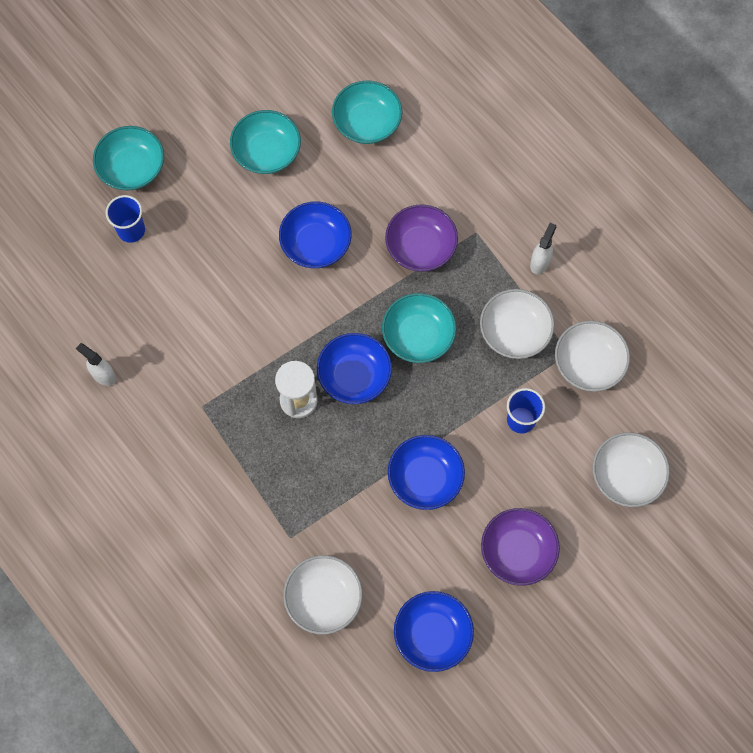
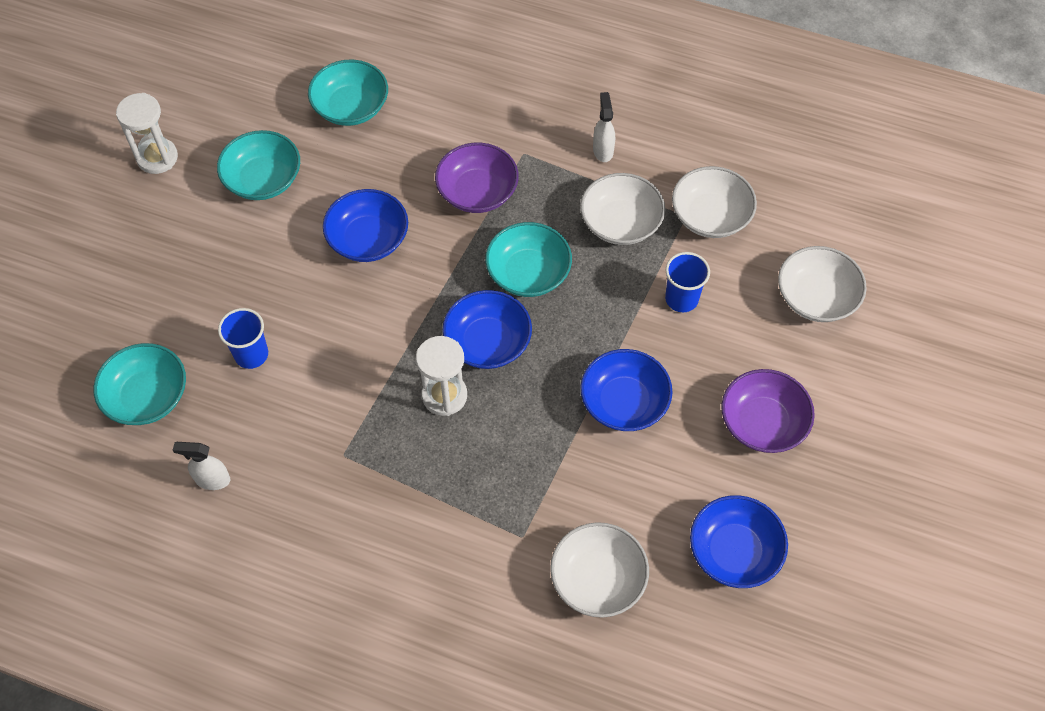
camera: 30 degrees left, 10 degrees down
(131, 230) = (159, 320): blue cup -> blue cup (251, 354)
(132, 168) = (124, 260): turquoise bowl -> turquoise bowl (147, 396)
(200, 93) = (157, 157): none -> white hourglass

